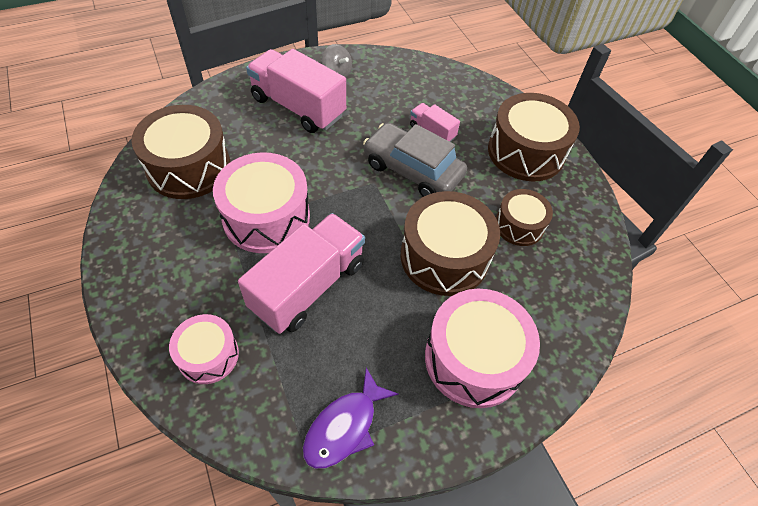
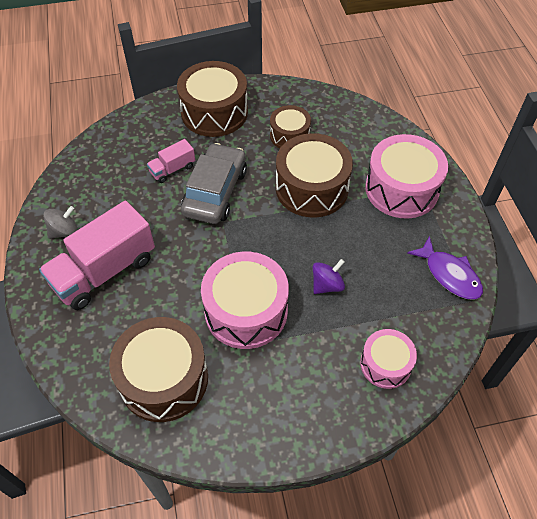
camera: 75 degrees left, 0 degrees up
(308, 286) = (327, 285): pink truck -> purple spinning top
(412, 170) = (215, 192): grey car -> grey car turned 150 degrees clockwise

